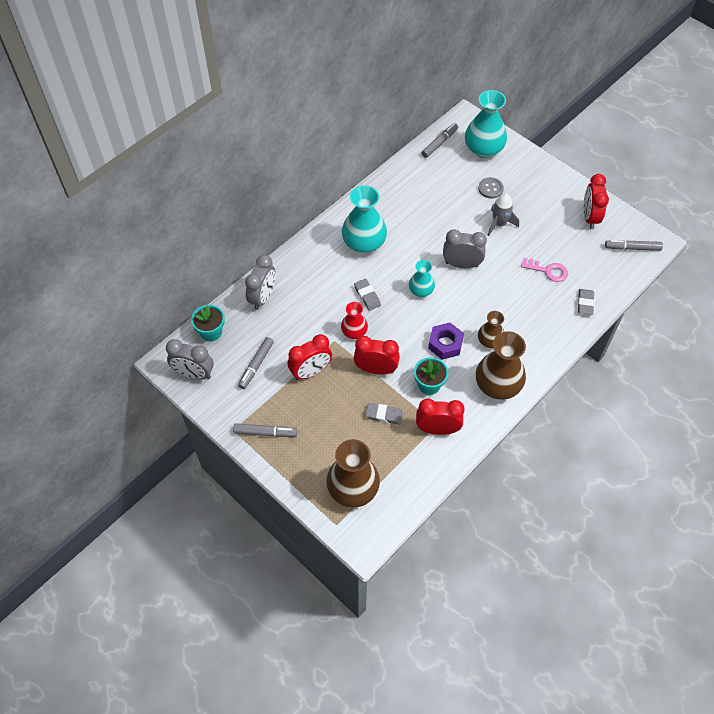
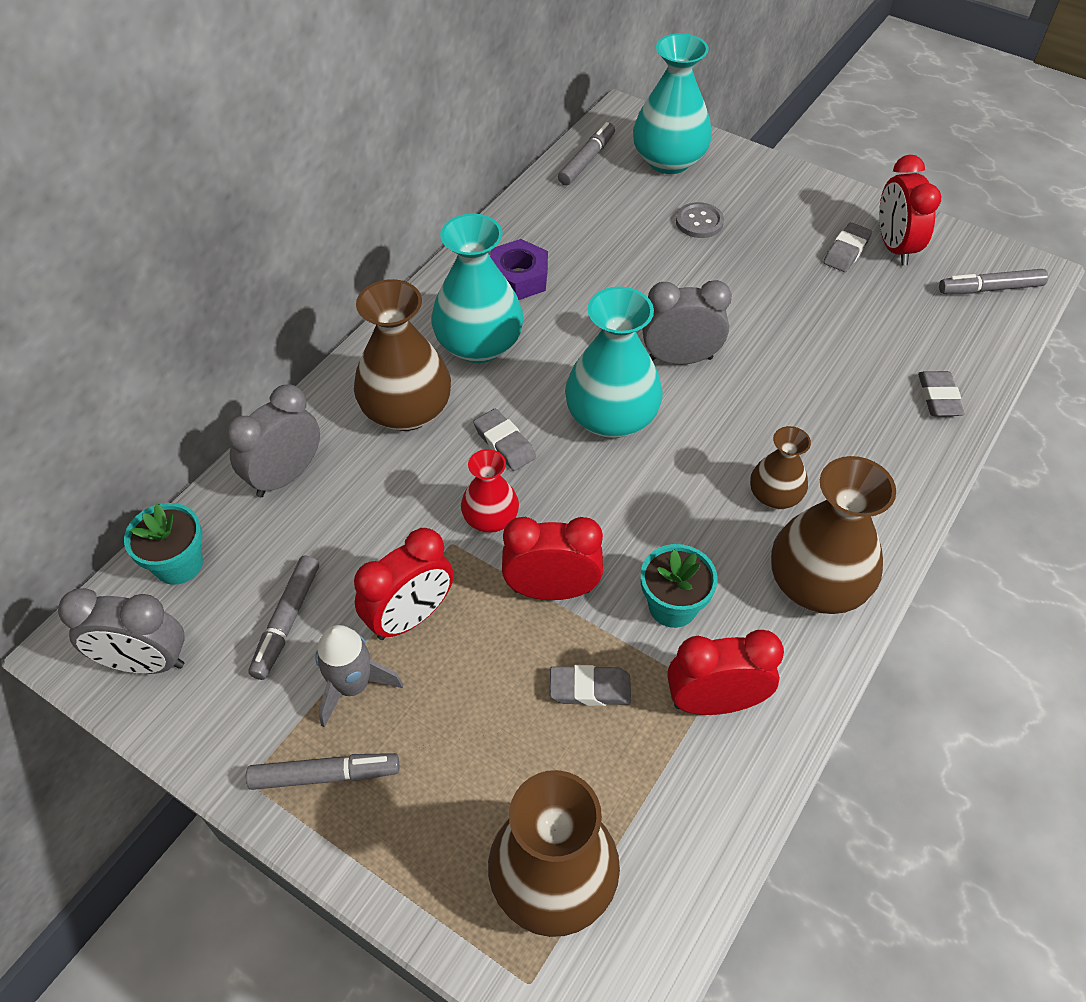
camera: 10 degrees left, 5 degrees down
(263, 297) = (285, 476): grey clock -> grey clock turned 150 degrees counterclockwise
(323, 273) = (406, 411): none -> brown vase
(421, 290) = (611, 418): turquoise vase -> turquoise vase, size x1.78
(445, 344) = (686, 515): purple nut -> purple nut (518, 278)
(499, 224) = (732, 278): grey rocket -> grey rocket (353, 686)
(548, 271) = (848, 348): pink key -> none
(563, 216) = (846, 251): none -> grey eraser

